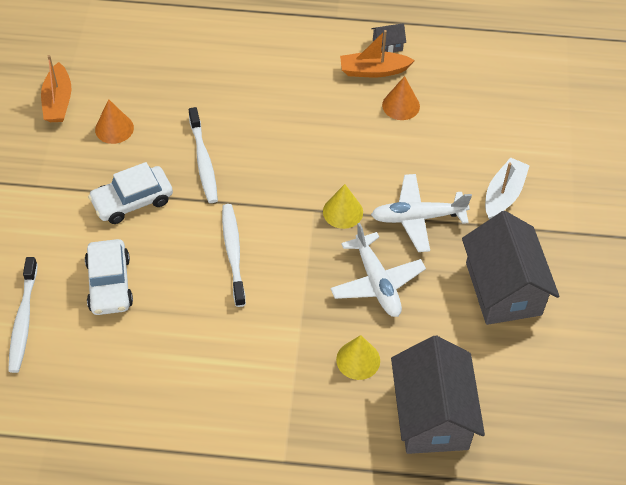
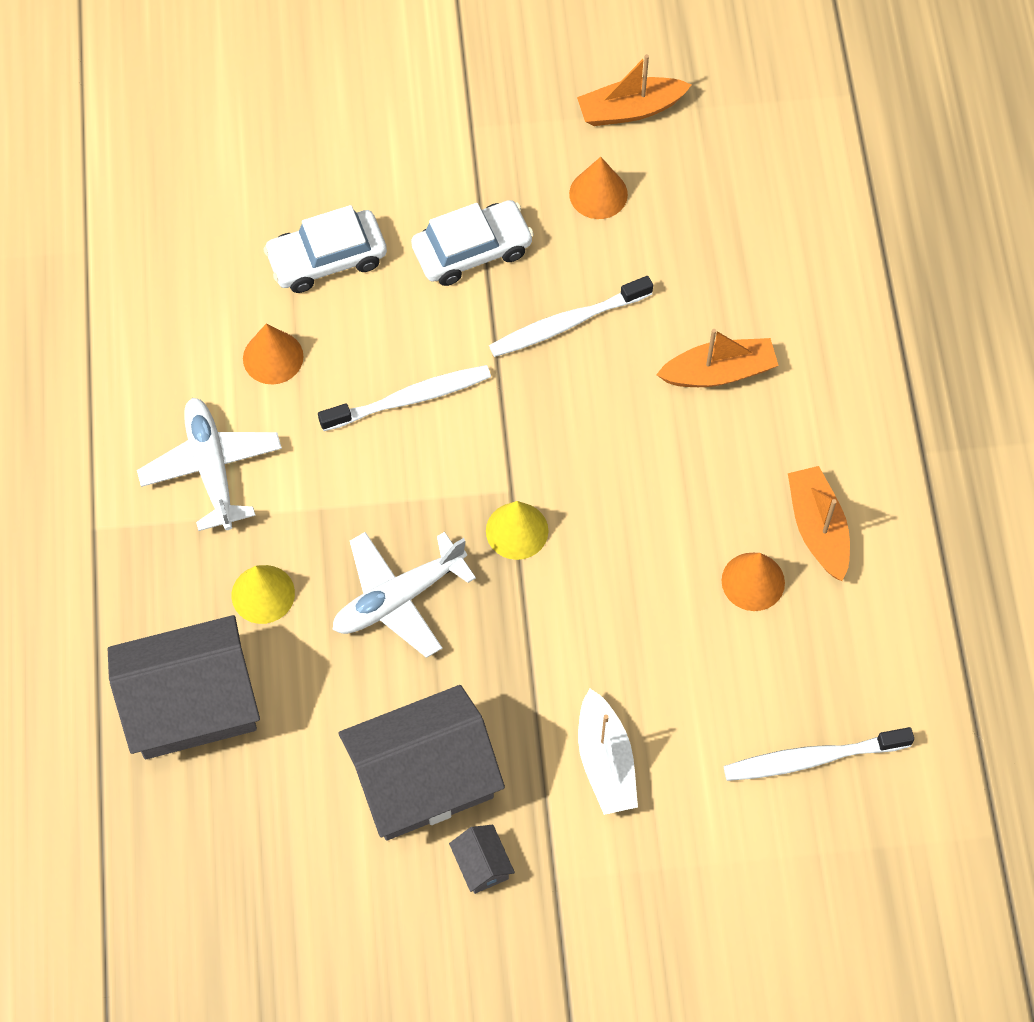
camera: 80 degrees right, 10 degrees up
(23, 320) = (251, 175): white toothbrush -> white toothbrush (812, 758)
(132, 201) = (472, 250): white car -> white car turned 105 degrees clockwise
(177, 328) = (273, 357): none -> orange cone
(260, 94) = (719, 372): none -> orange boat
(387, 45) = (882, 541): grey house -> grey house (482, 865)
(417, 218) = (530, 638): white plane -> white plane (211, 468)
(503, 194) = (605, 761): white boat -> white boat turned 60 degrees clockwise

